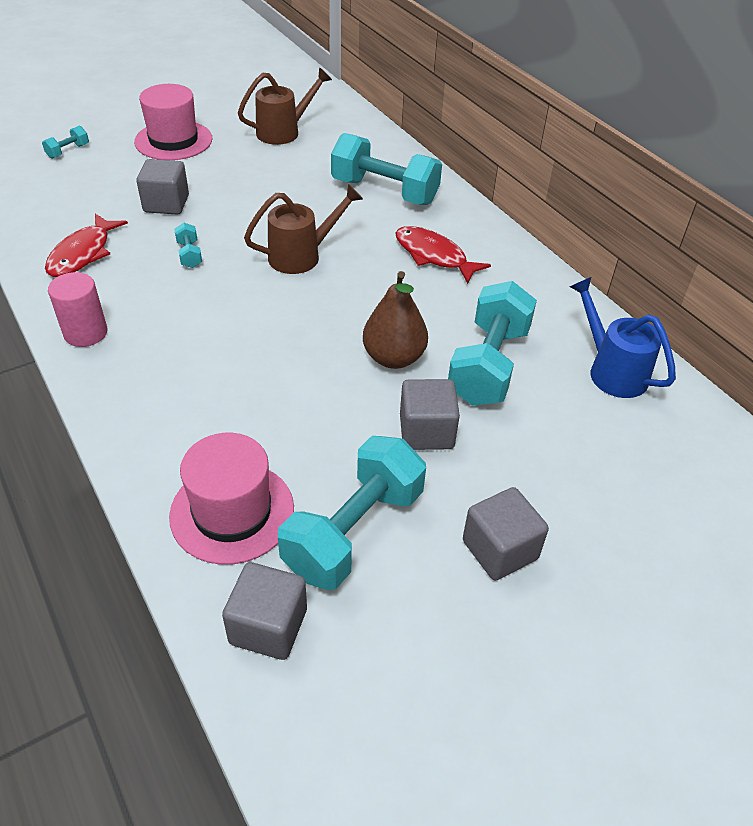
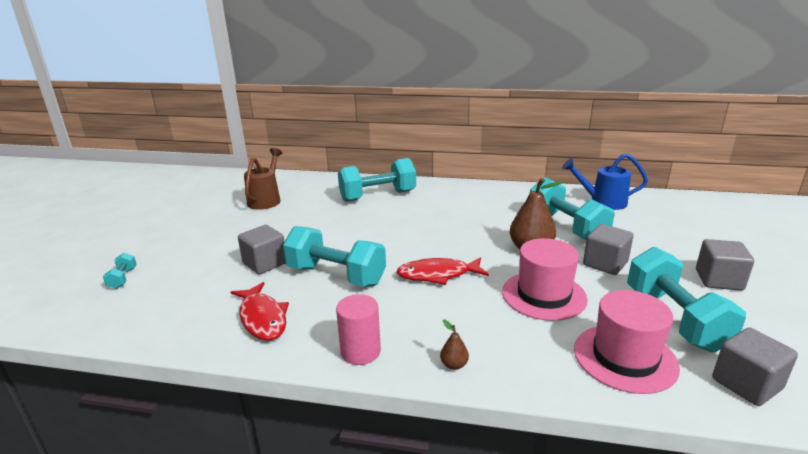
camera: 45 degrees left, 20 degrees down
(115, 397) = (454, 365): none -> brown pear
(173, 140) = (199, 235): pink hat -> pink hat (544, 295)
(189, 254) = (336, 275): turquoise dumbbell -> turquoise dumbbell, size x2.36
(302, 256) = (398, 240): brown watering can -> none
(434, 256) = (456, 206): red fish -> red fish (438, 275)

